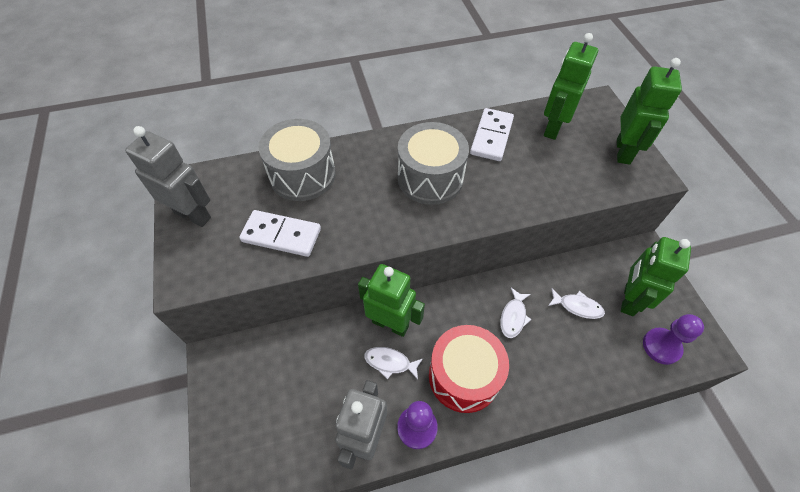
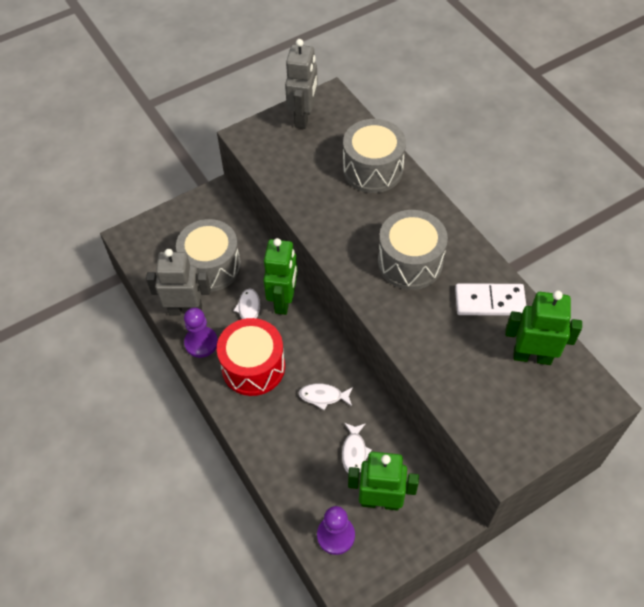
camera: 75 degrees right, 0 degrees up
(281, 235) = (305, 177): white domino -> none
(315, 390) = (211, 266): none -> grey drum
(623, 151) = (528, 430): green robot -> none

